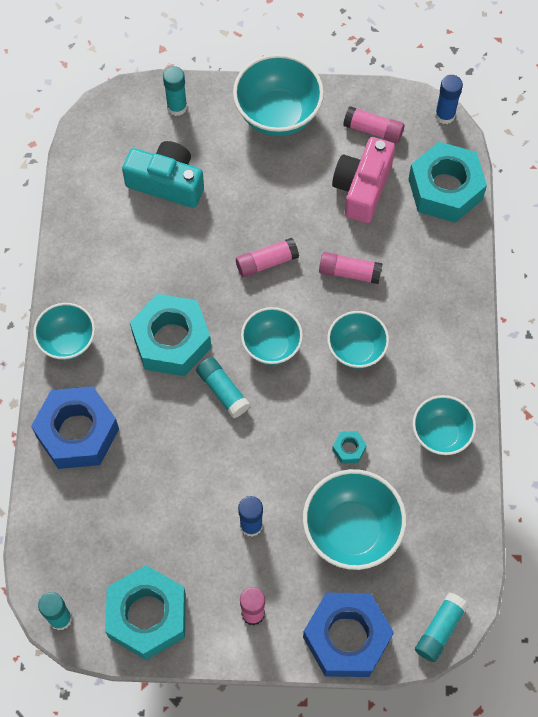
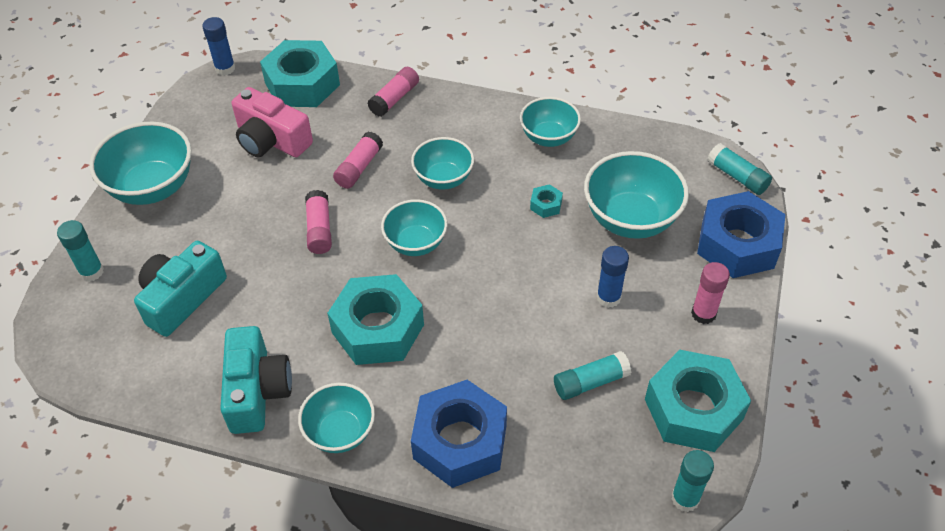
camera: 75 degrees left, 15 degrees down
(92, 269) = (257, 391): none -> turquoise camera
(223, 391) = (452, 293): turquoise glue stick -> turquoise glue stick (590, 382)
(373, 130) = (212, 120): pink glue stick -> pink glue stick (394, 99)

